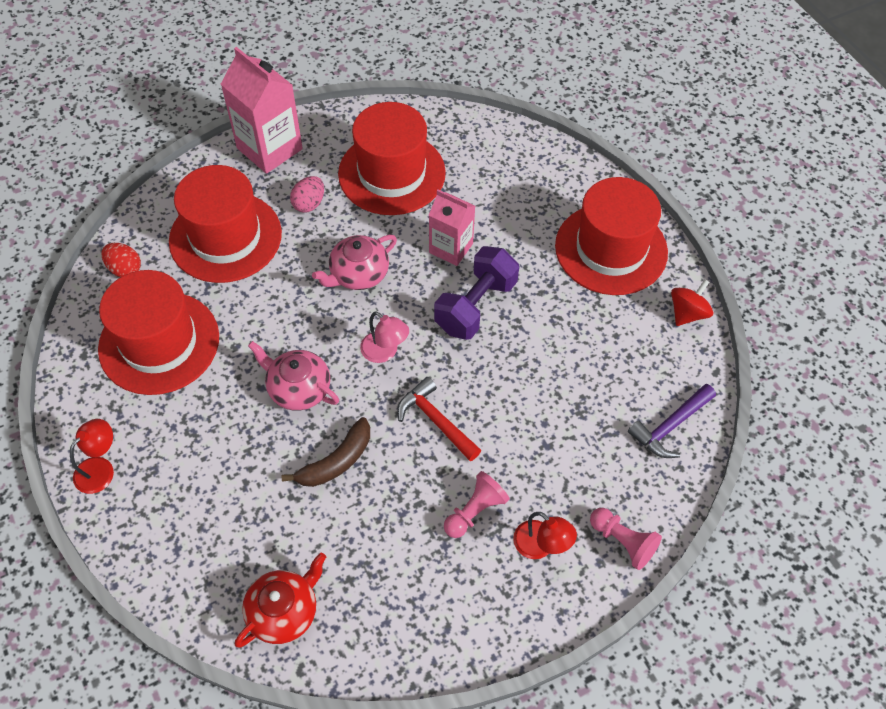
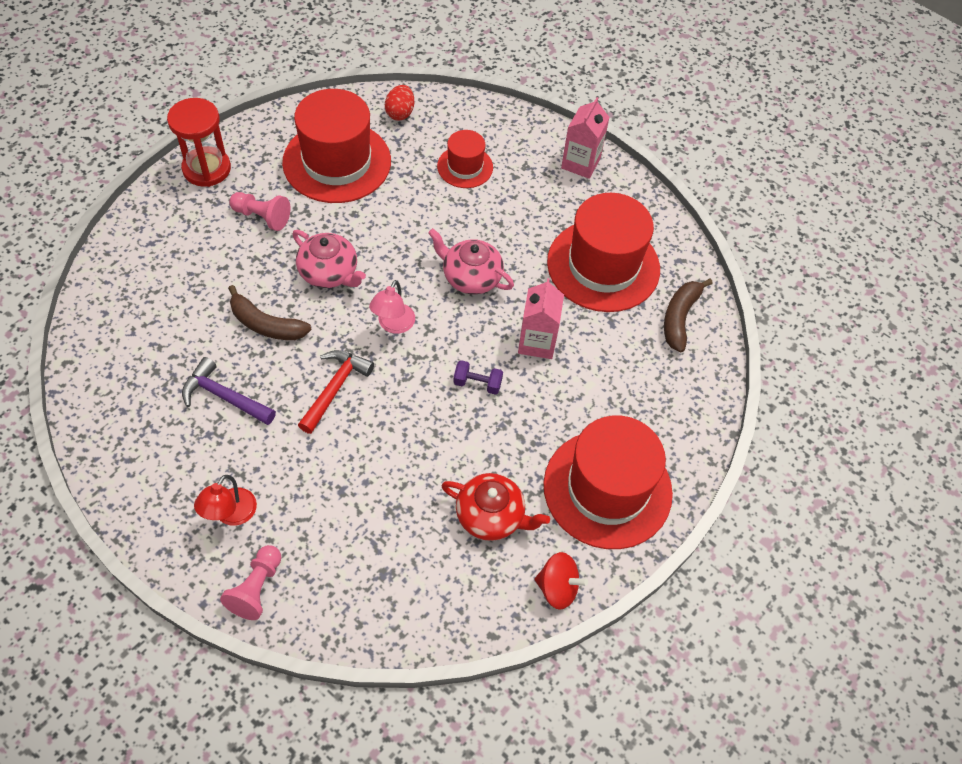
camera: 65 degrees right, 0 degrees up
(100, 468) = (206, 169): red lamp -> red hourglass
(225, 237) = (465, 167): red hat -> red hat, size x0.52
(269, 148) = (580, 163): pink carton -> pink carton, size x0.65
(284, 611) = (115, 334): red teapot -> red teapot (491, 516)
(298, 388) = (329, 272): pink teapot -> pink teapot turned 120 degrees clockwise
(309, 204) = (532, 213): pink egg -> none
(469, 142) = (679, 318): none -> brown banana
(475, 306) = (477, 383): purple dumbbell -> purple dumbbell, size x0.48
(475, 511) = (250, 448): pink pawn -> pink pawn (262, 217)
(670, 426) = (405, 603): purple hammer -> purple hammer (224, 396)

